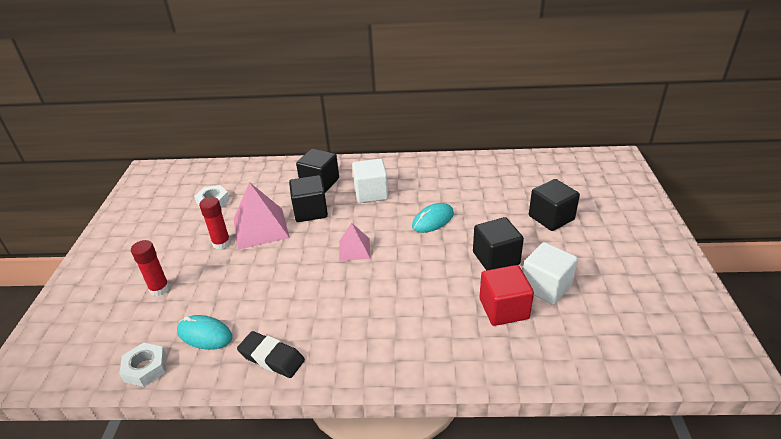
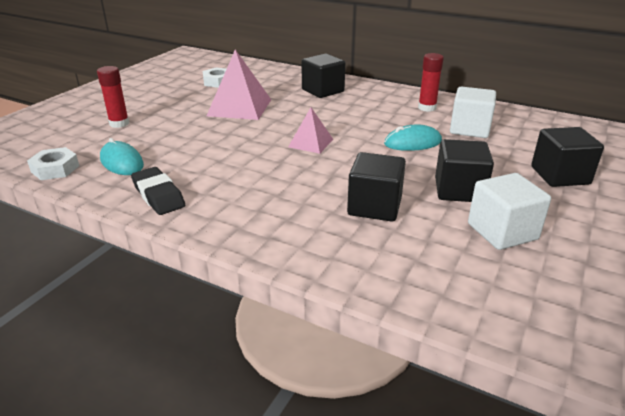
camera: 25 degrees right, 5 degrees down
(221, 243) = (197, 109): red glue stick -> red glue stick (427, 108)
(310, 211) = (295, 107): black cube -> black cube (374, 206)
(371, 193) = (365, 108): white cube -> white cube (469, 129)
(503, 309) = (431, 234): red cube -> none

